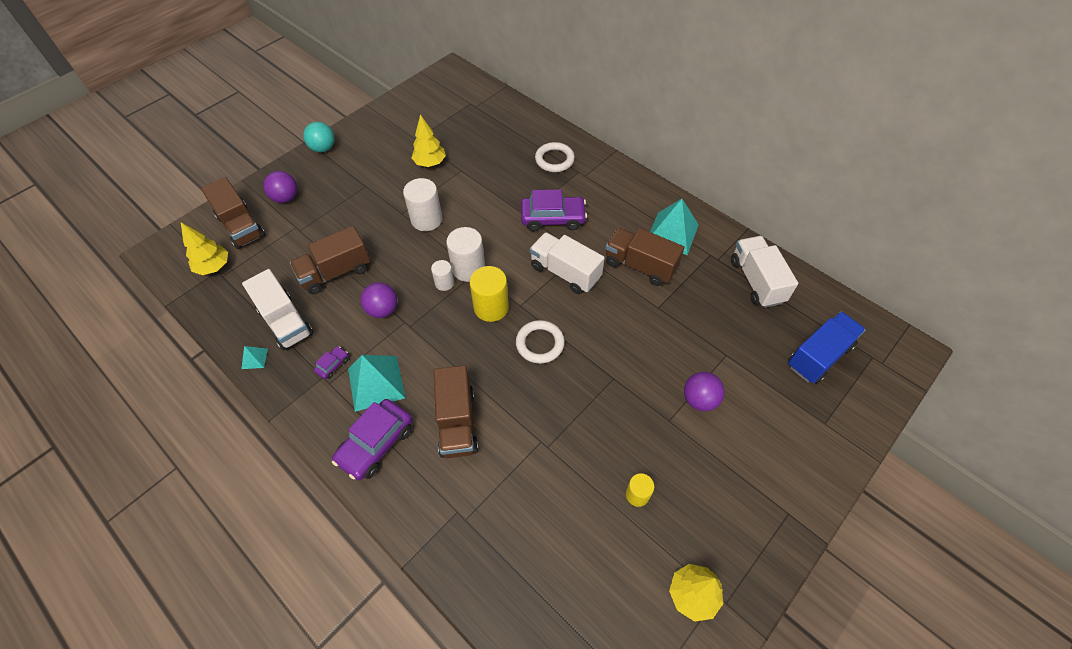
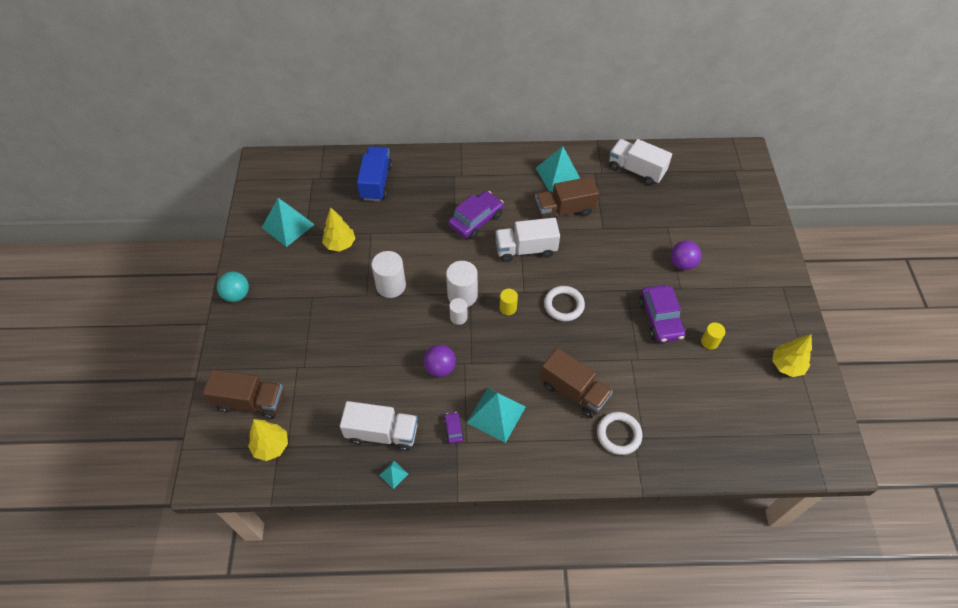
camera: 45 degrees left, 0 degrees up
(286, 198) = (258, 353): purple ball -> none
(336, 272) = (373, 372): brown truck -> none
(376, 444) = (543, 447): purple car -> purple car (660, 319)
(412, 125) = (288, 226): none -> turquoise pyramid
(491, 307) = (508, 308): yellow cylinder -> yellow cylinder, size x0.57
(554, 160) = (427, 178): white ring -> white ring (618, 434)
(819, 356) = (711, 190): blue truck -> blue truck (376, 182)

